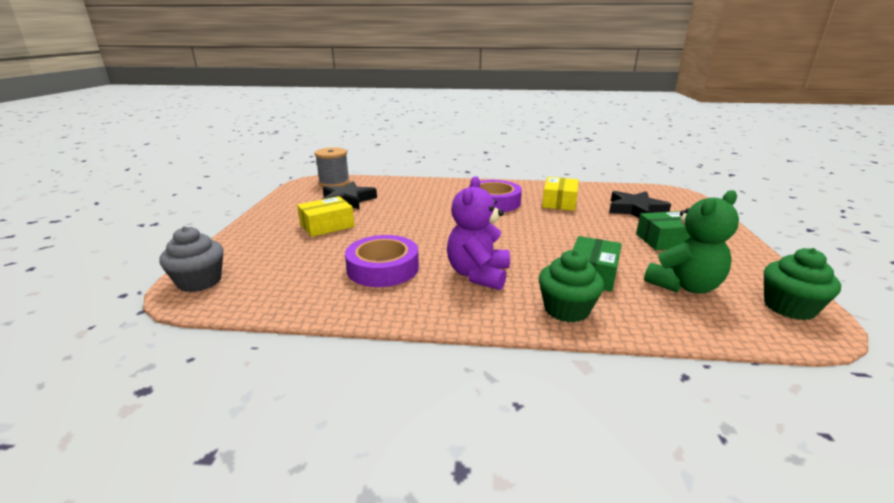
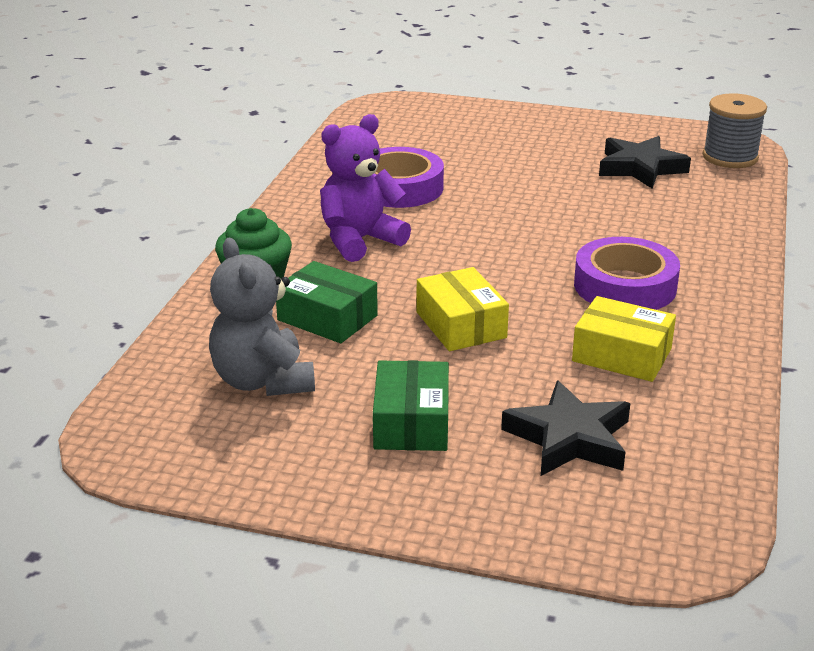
camera: 100 degrees right, 5 degrees up
(199, 281) = (405, 107): grey cupcake -> none
(327, 225) = (538, 156): yellow box -> yellow box (461, 325)
(478, 275) = (359, 240): purple teddy bear -> purple teddy bear turned 60 degrees counterclockwise
(684, 286) = (263, 381): green teddy bear -> grey teddy bear
(789, 307) = (168, 448): green cupcake -> none

